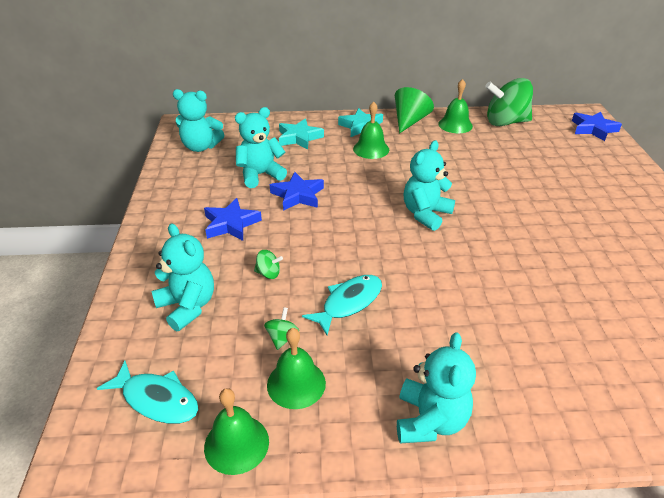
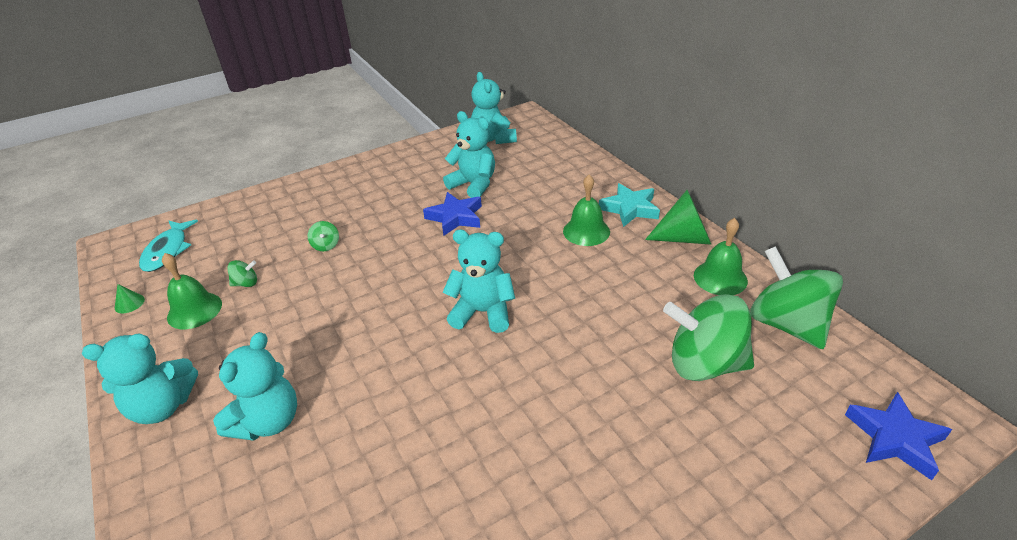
camera: 65 degrees right, 0 degrees up
(188, 306) = (268, 223): turquoise teddy bear -> turquoise teddy bear (268, 421)
(231, 224) = (385, 200): blue star -> none
(236, 444) = (129, 303): green bell -> green cone
(299, 138) = (563, 180): turquoise star -> none
(349, 303) = (304, 305): turquoise fish -> none
(521, 155) = (704, 364): none -> green spinning top

